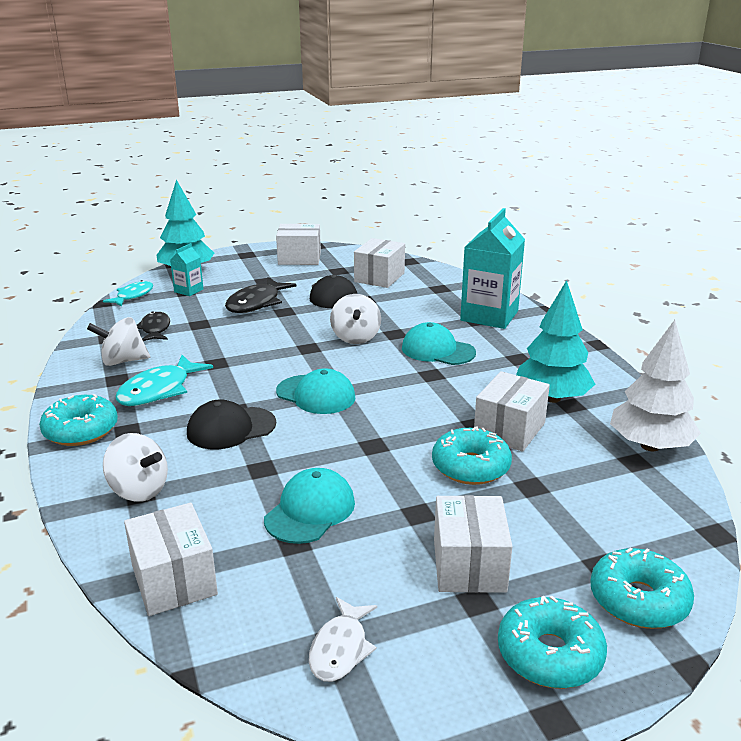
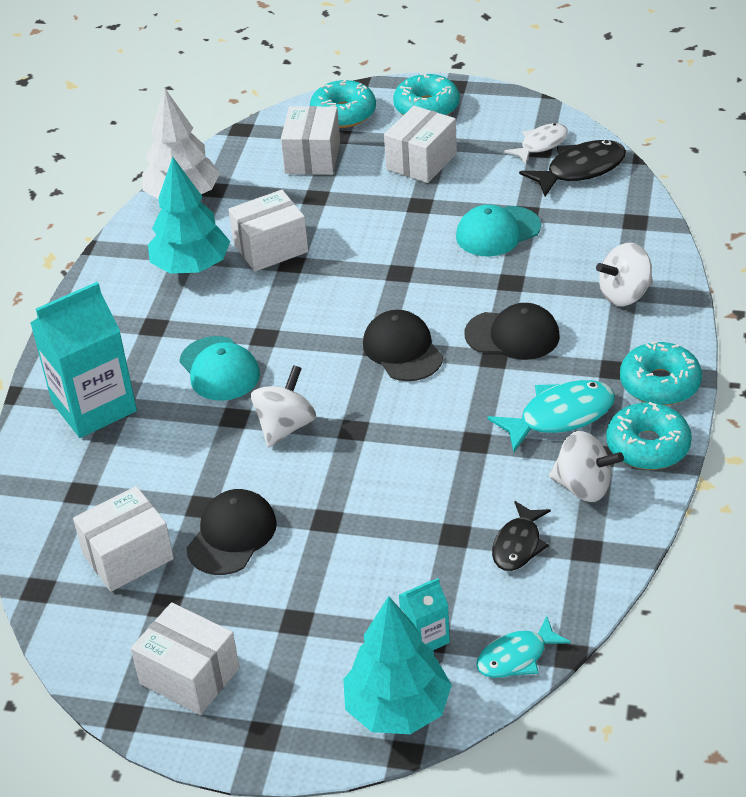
camera: 145 degrees left, 15 degrees up
(139, 490) = (624, 294): white spinning top -> white spinning top turned 90 degrees counterclockwise
(174, 580) = (624, 214): white box -> white box (312, 157)
(256, 303) = (349, 557): black fish -> black fish (580, 170)
(316, 395) = (402, 350): turquoise cap -> black cap
(470, 467) = (342, 226): turquoise donut -> turquoise donut (648, 446)

